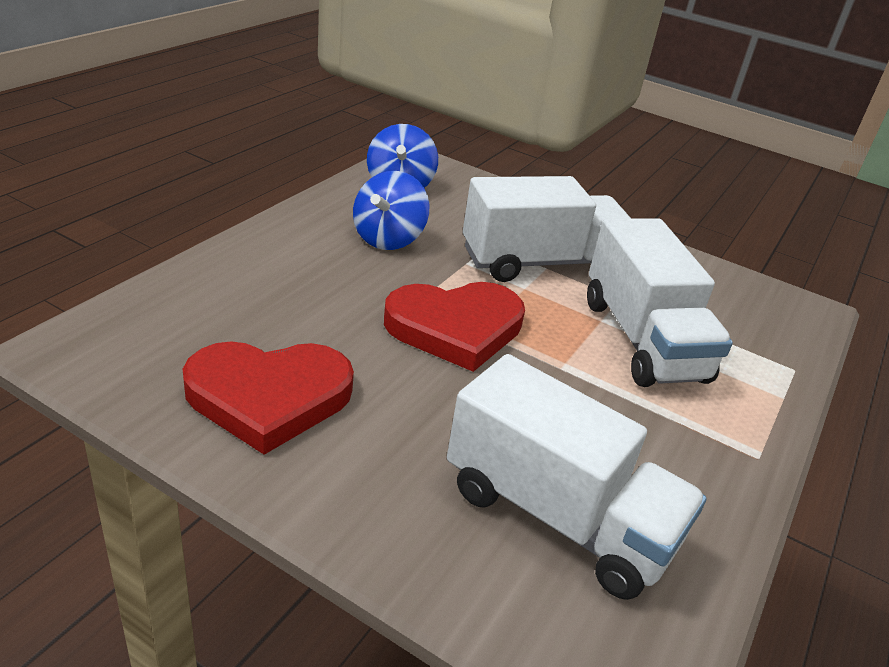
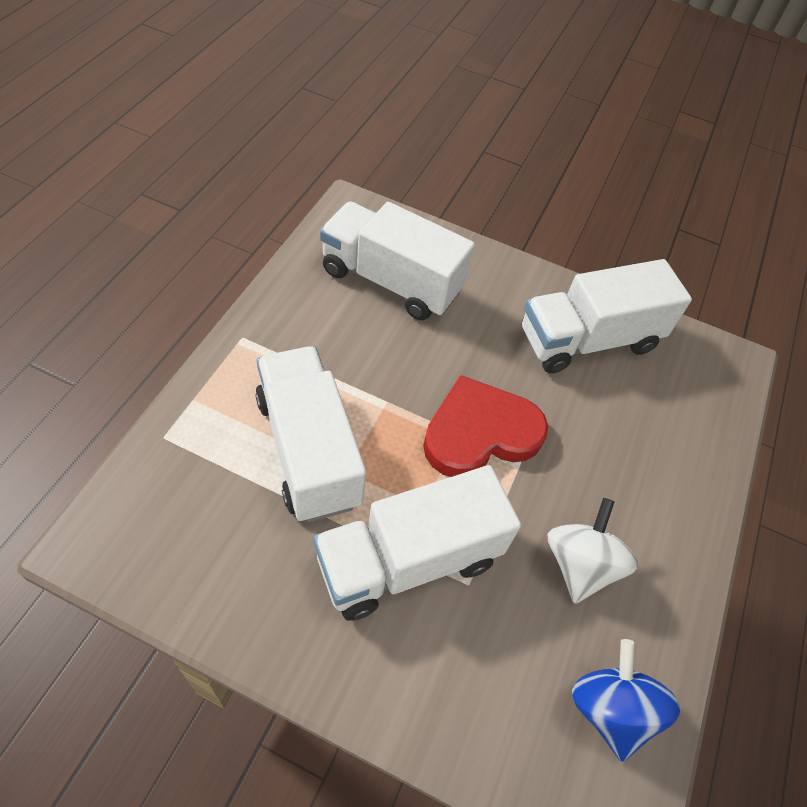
camera: 170 degrees right, 20 degrees up
(269, 397) = (588, 340): red heart -> white truck
(388, 238) = (580, 565): blue spinning top -> white spinning top

